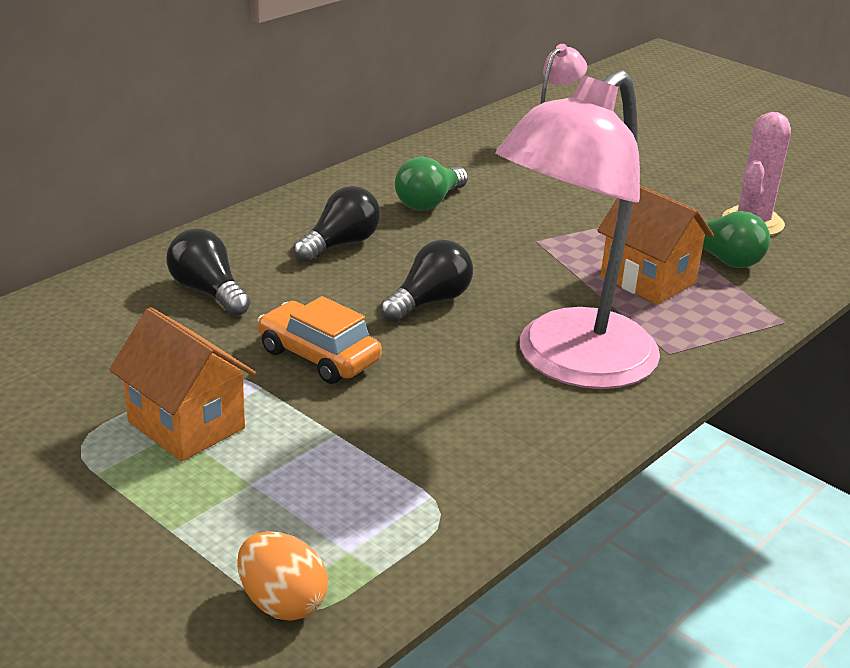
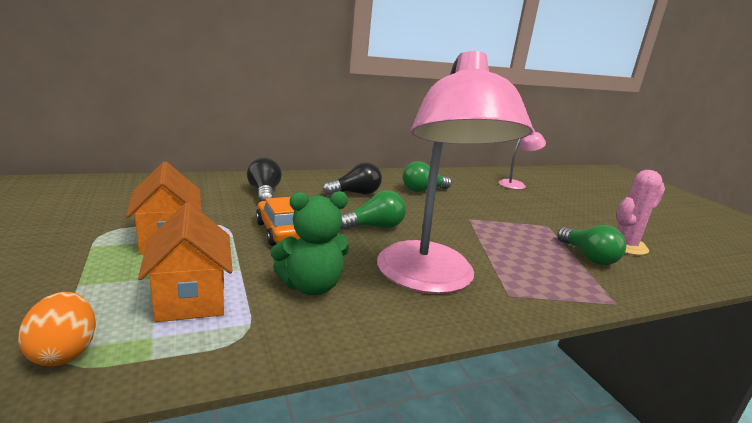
camera: 25 degrees right, 10 degrees down
(429, 301) = (374, 227): black light bulb -> green light bulb
(446, 425) = (311, 286): none -> green teddy bear
(569, 363) = (430, 279): pink lamp -> pink lamp turned 75 degrees counterclockwise
(648, 280) = (525, 254): orange house -> orange house (191, 299)

